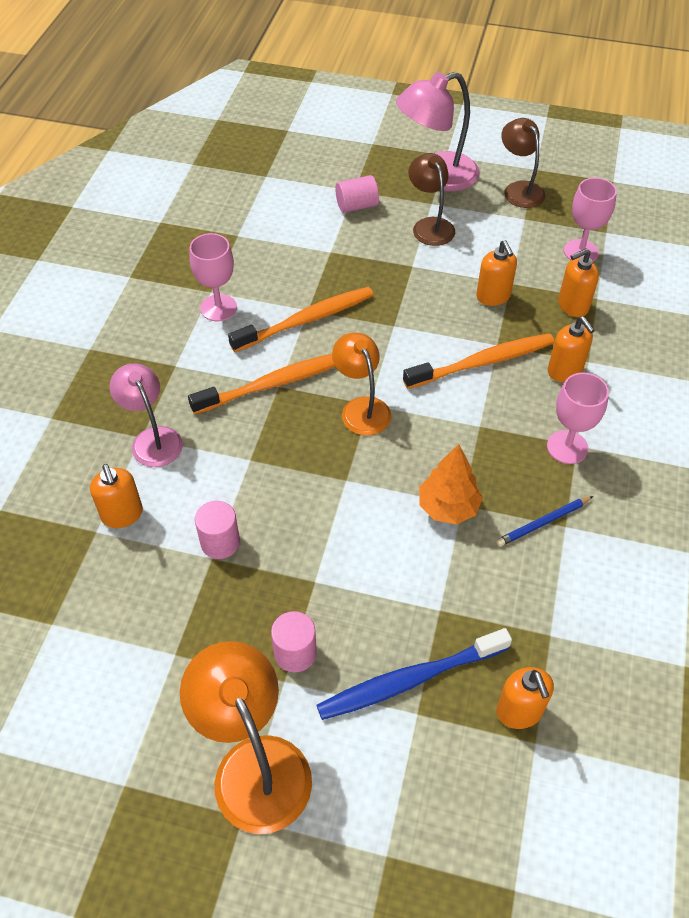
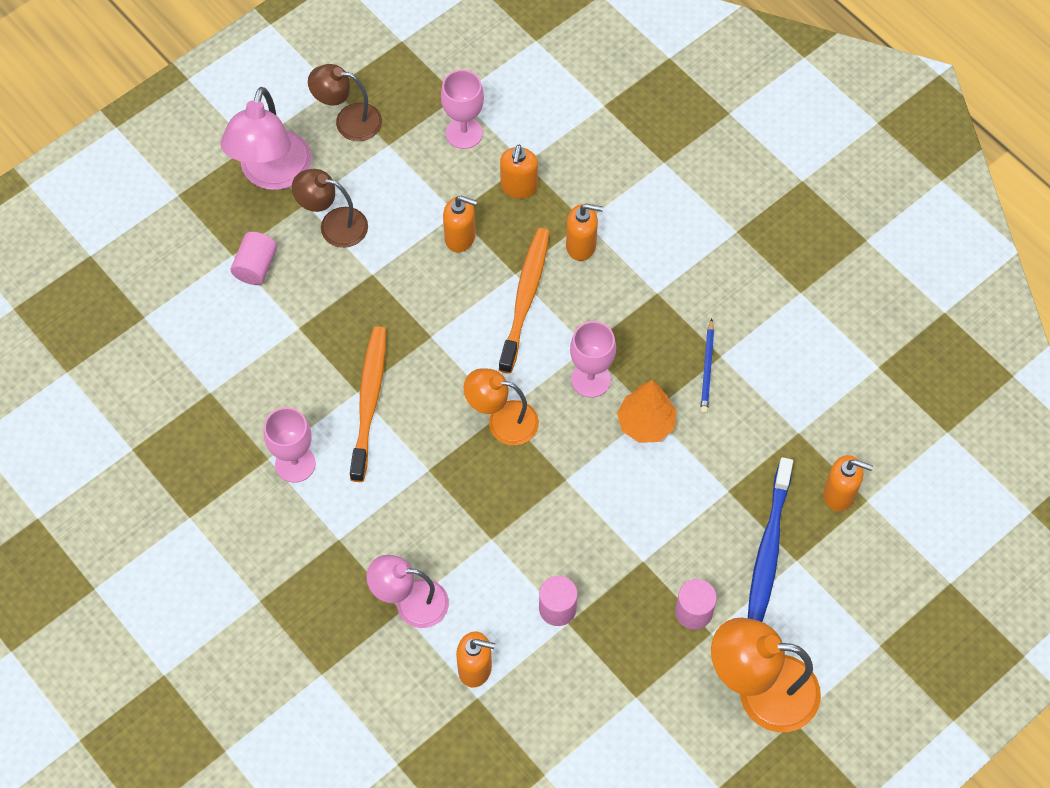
camera: 55 degrees left, 10 degrees up
(273, 384) = (423, 472): orange toothbrush -> none
(567, 447) = (654, 301): pink goblet -> pink goblet (590, 379)

